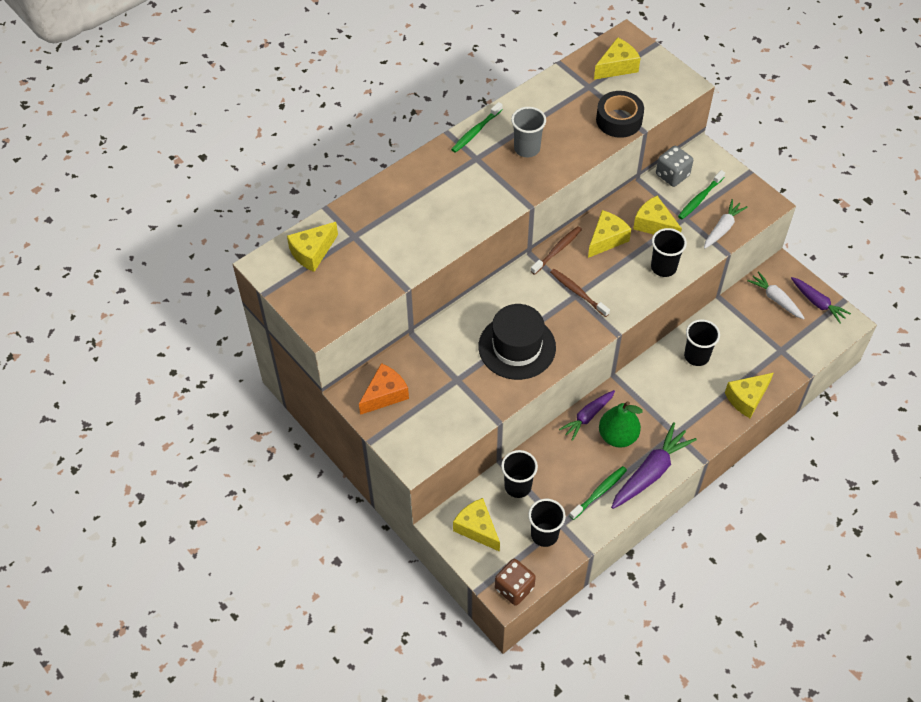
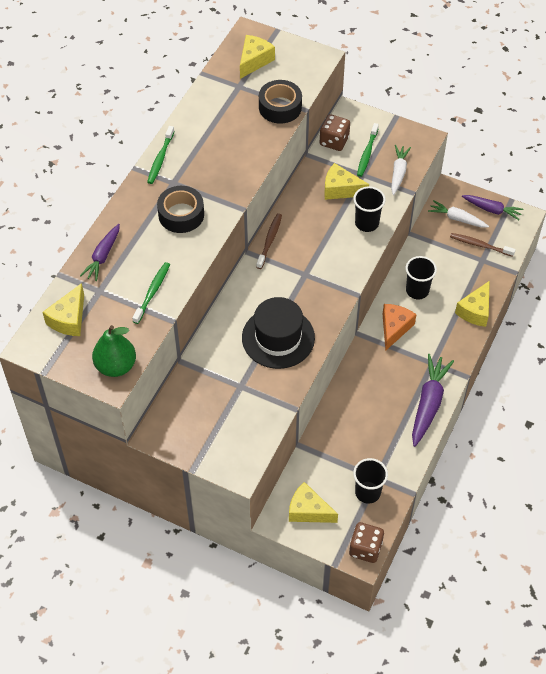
camera: 25 degrees left, 0 degrees up
(385, 394) = (184, 424): orange cheese -> orange cheese (394, 328)
(467, 191) = (181, 214): none -> black tape
(518, 486) = (324, 460): black cup -> none
(527, 149) = (213, 159): grey cup -> none
(578, 292) = (306, 271): brown toothbrush -> brown toothbrush (480, 245)
(587, 417) = (353, 377): purple carrot -> purple carrot (103, 256)
(599, 492) = (395, 437): green toothbrush -> green toothbrush (152, 292)
(606, 239) = (307, 216): yellow cheese -> none
(617, 436) = (386, 384): green pear -> green pear (116, 366)
(672, 175) = (334, 141): grey dice -> brown dice

